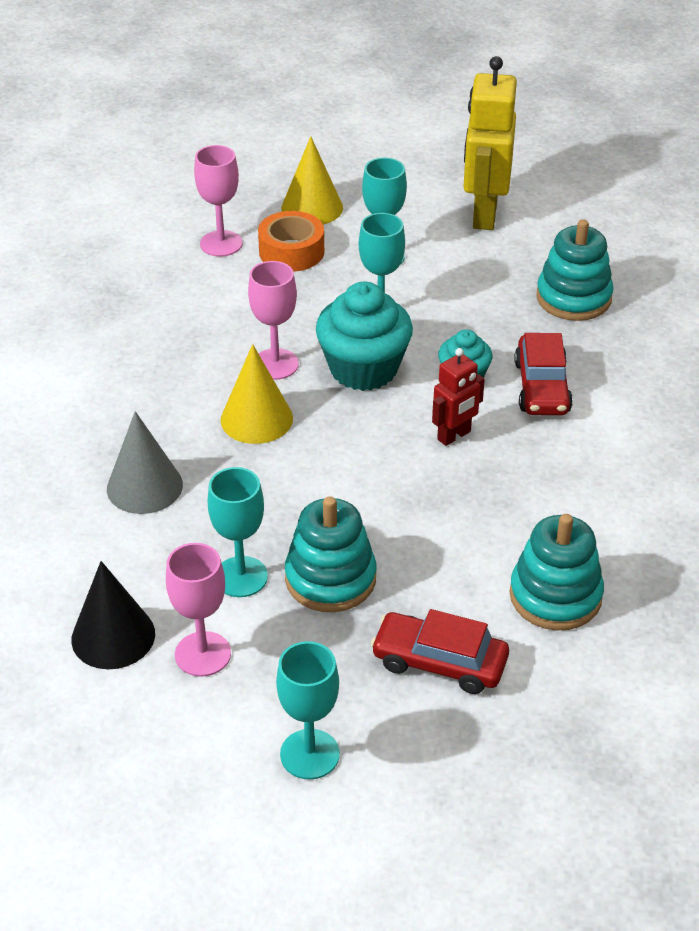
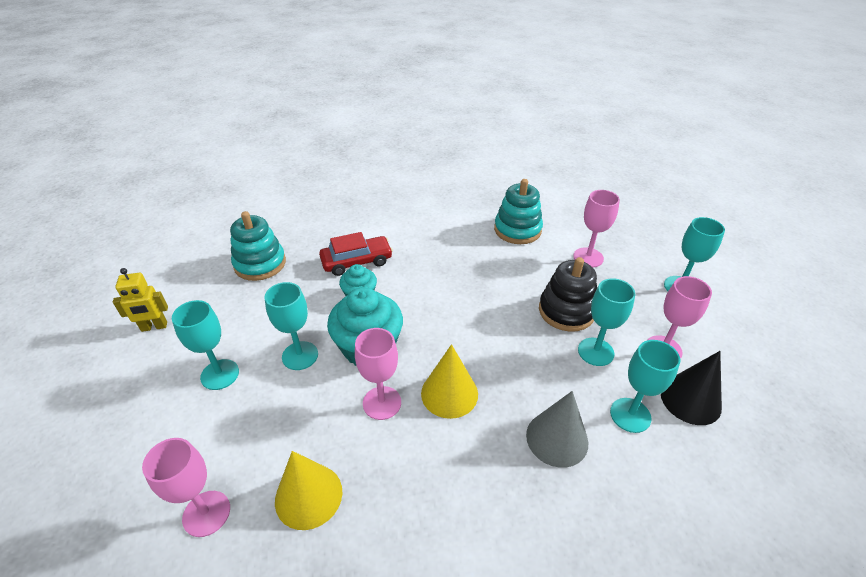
camera: 110 degrees left, 0 degrees up
(131, 564) = (630, 415): none -> turquoise goblet
(291, 252) = (217, 444): orange tape -> none
(312, 207) = (137, 451): yellow cone -> yellow cone (308, 496)
(330, 578) = (566, 311): turquoise stacking toy -> black stacking toy
(439, 662) = (588, 257): red car -> pink goblet
(454, 436) = (418, 288): red robot -> none
(484, 214) = (154, 327): yellow robot -> yellow robot, size x0.55

